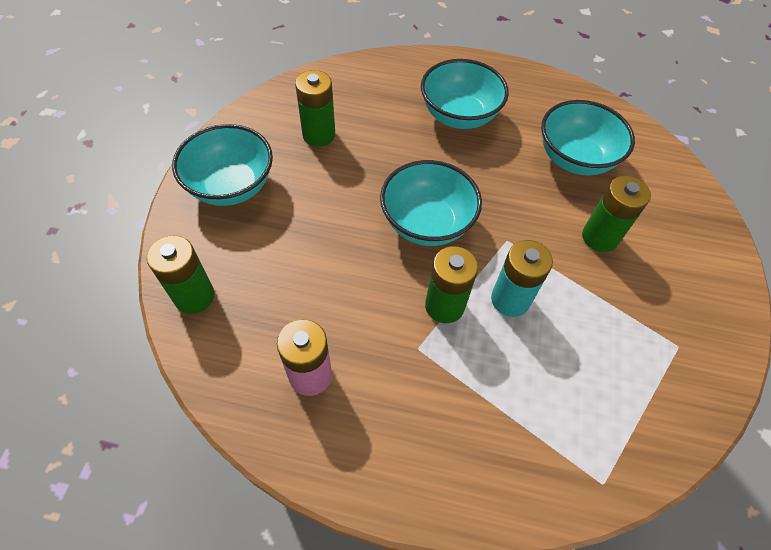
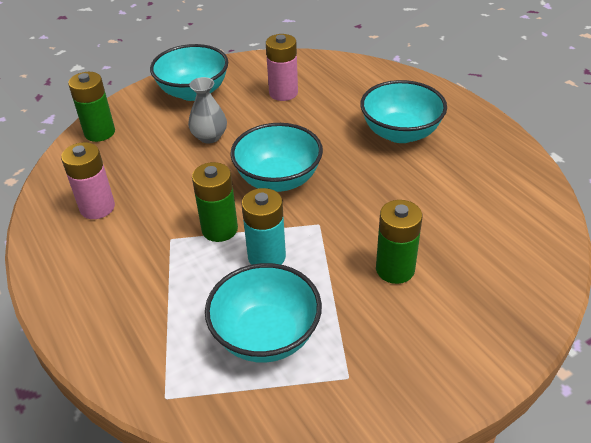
camera: 50 degrees right, 15 degrees down
(313, 223) = (209, 137): none -> grey vase
(319, 135) = (283, 93): green battery -> pink battery
(575, 159) = (456, 210): turquoise bowl -> turquoise bowl (266, 335)

